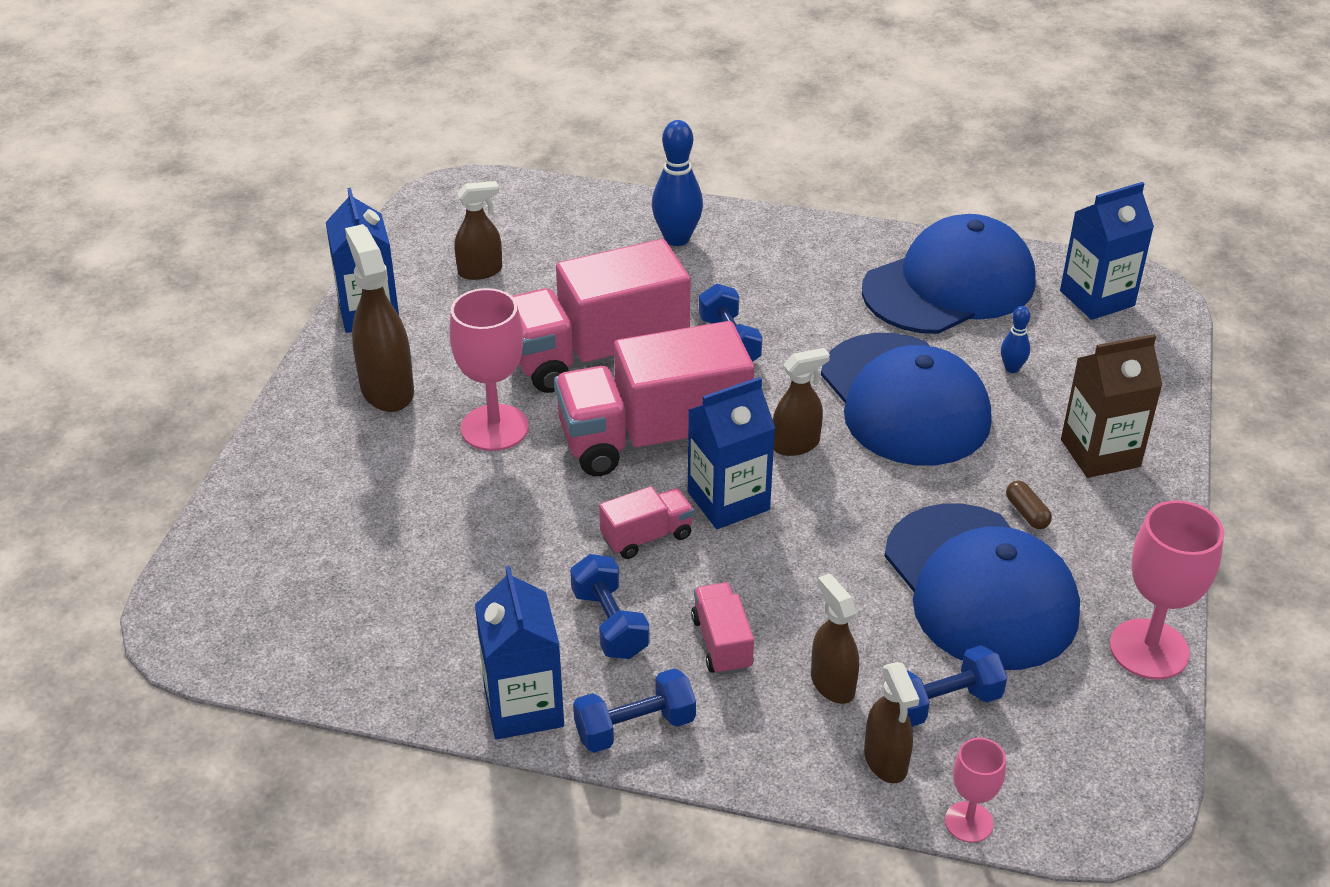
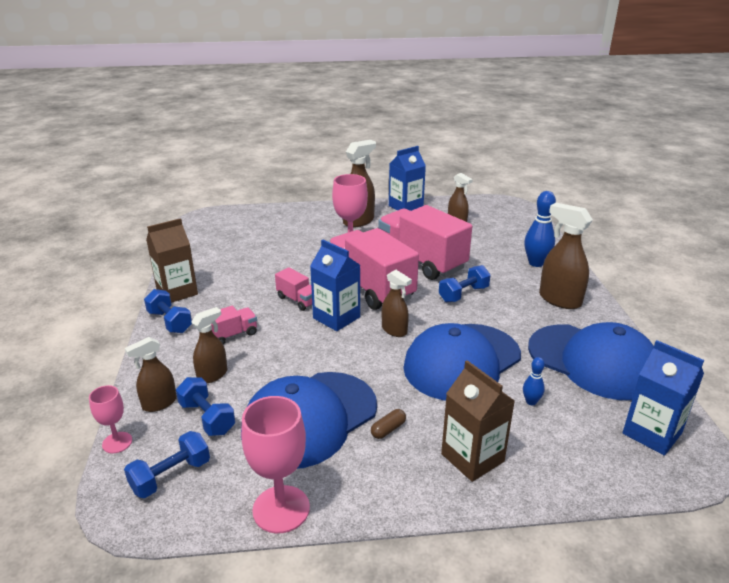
camera: 70 degrees right, 10 degrees down
(523, 707) = (177, 292): blue carton -> brown carton
(610, 623) = (235, 302): blue dumbbell -> blue dumbbell (171, 476)
(792, 256) = (559, 300): none -> brown spray bottle

